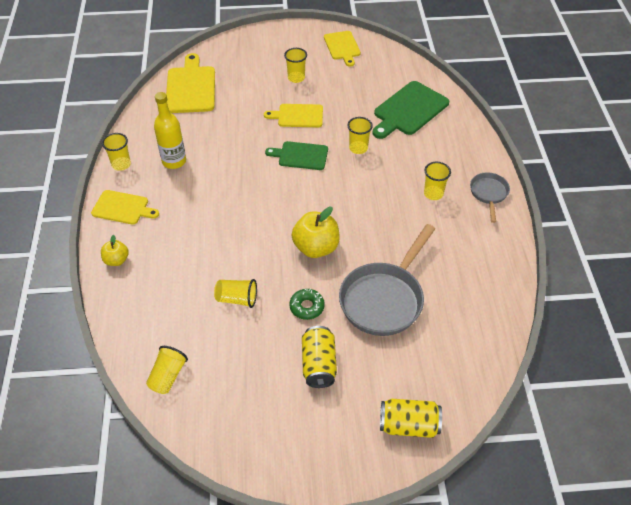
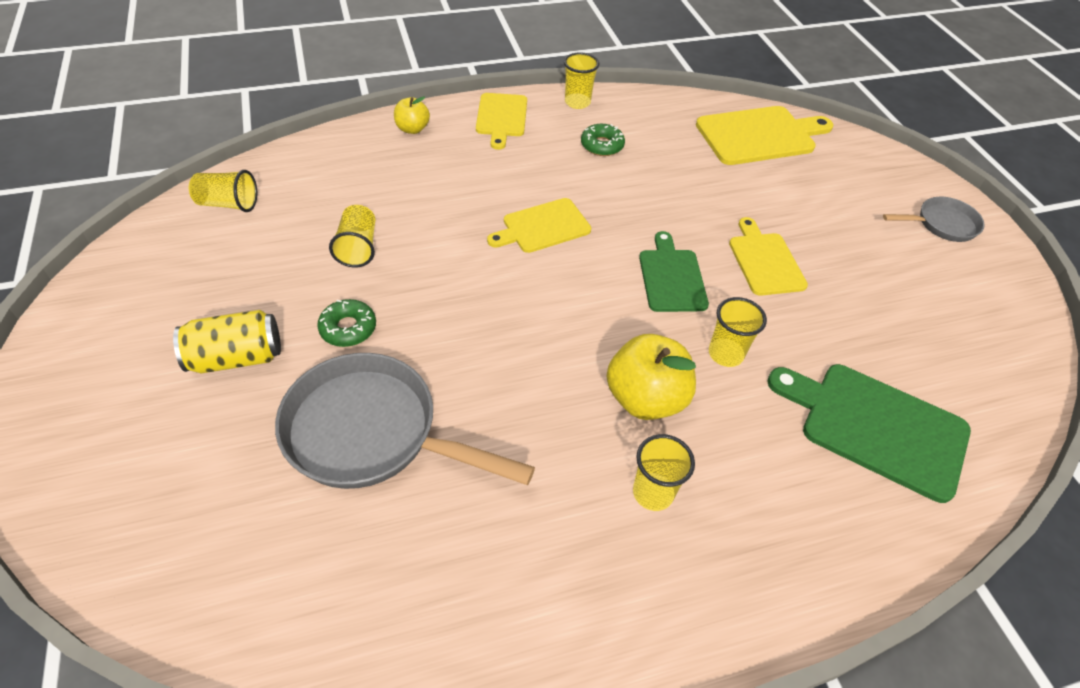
camera: 75 degrees right, 0 degrees up
(174, 161) = (602, 145): yellow bottle -> green donut
(296, 78) = (858, 246): yellow cup -> none
(316, 247) = (472, 324): yellow apple -> yellow apple (645, 398)
(342, 47) = (989, 298): yellow cutting board -> yellow cutting board (543, 227)
(408, 425) = (102, 497): yellow can -> none
(488, 194) = (691, 610): grey pan -> grey pan (941, 224)

